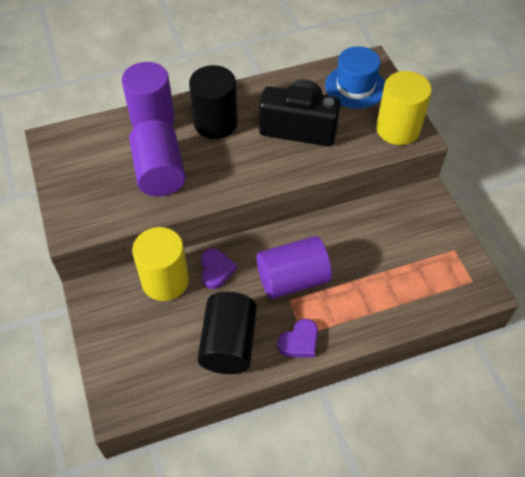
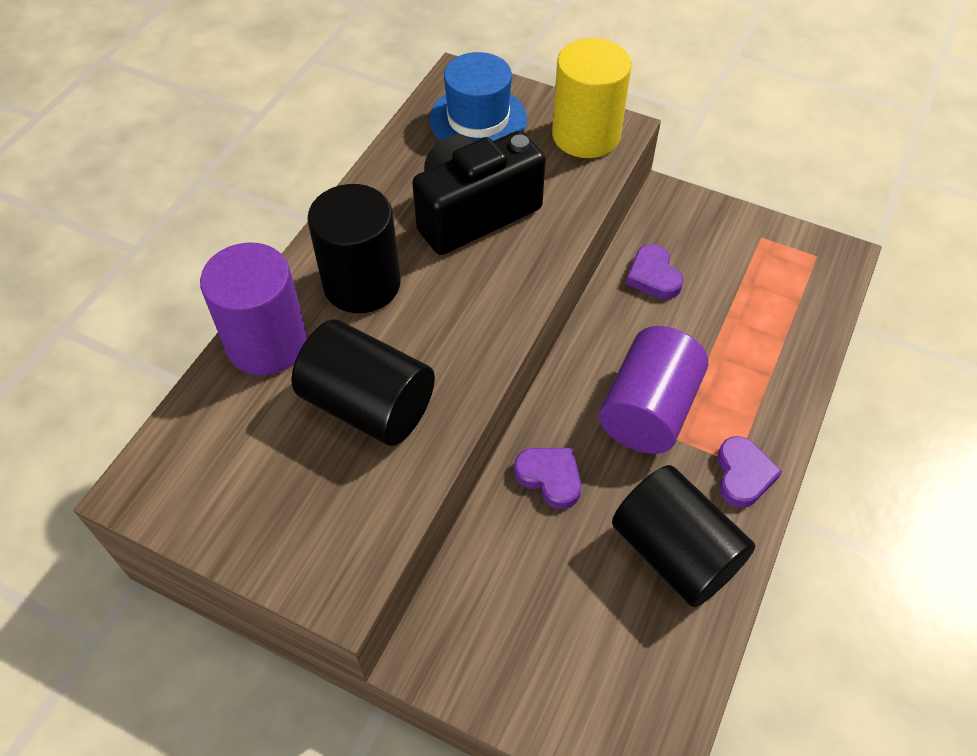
camera: 45 degrees left, 0 degrees up
(159, 173) = (368, 405): purple cylinder -> black cylinder
(165, 281) = (505, 548): yellow cylinder -> none
(372, 225) = (653, 276): none -> purple heart

